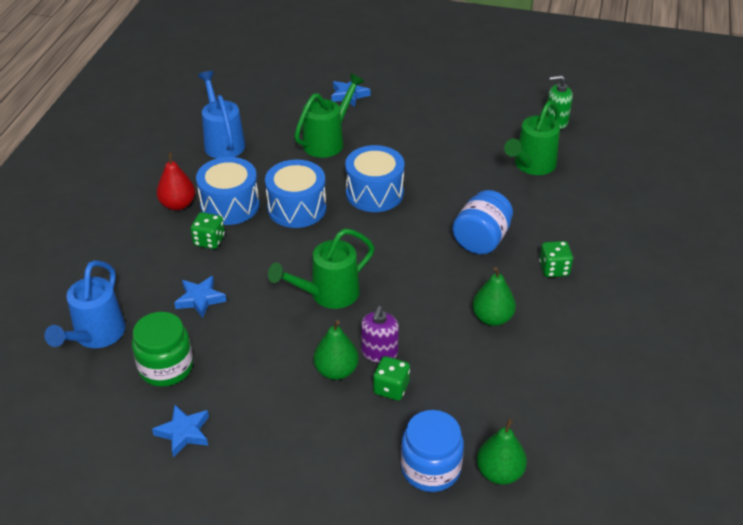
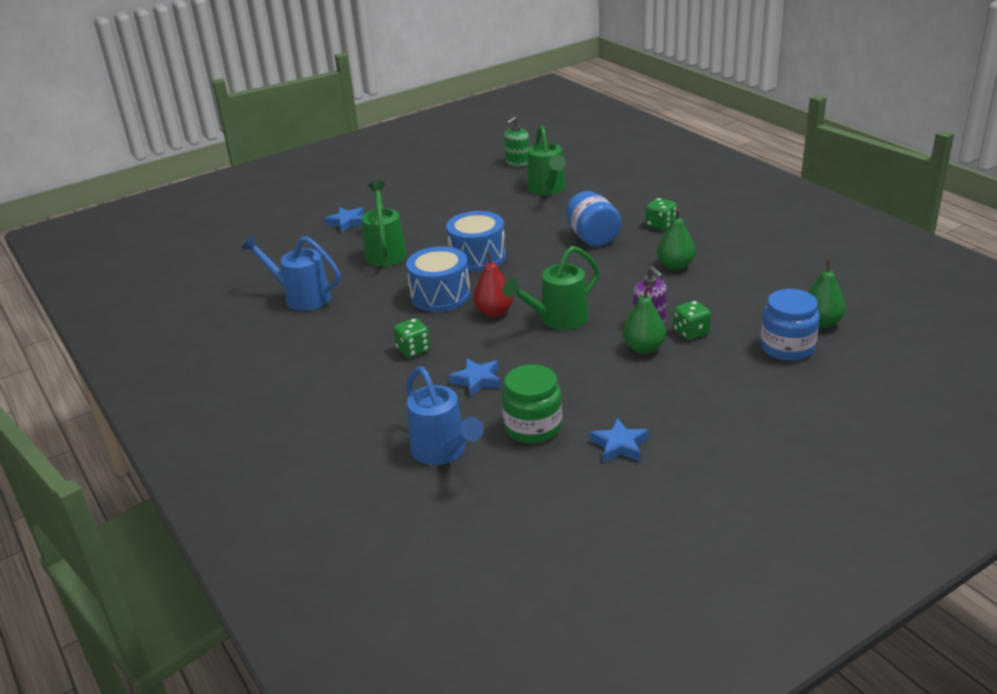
camera: 45 degrees left, 10 degrees down
(178, 204) = (343, 348): red pear -> red pear (494, 312)
(230, 205) = (386, 324): blue drum -> none
(328, 294) = (558, 320): green watering can -> green watering can turned 45 degrees clockwise

